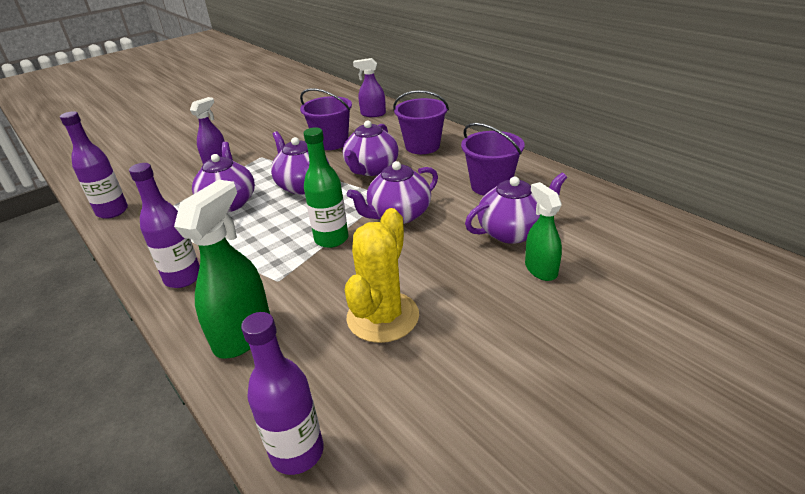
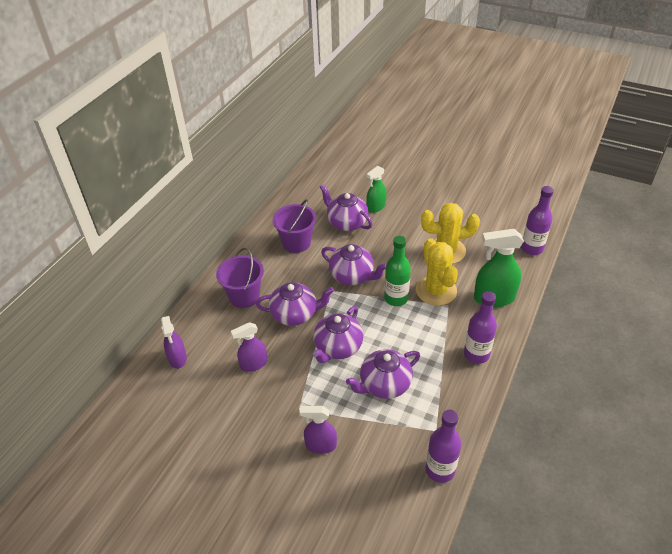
camera: 115 degrees left, 10 degrees up
(312, 278) = (436, 290): none -> yellow cactus
(331, 142) = (253, 364): purple bucket -> purple spray bottle

